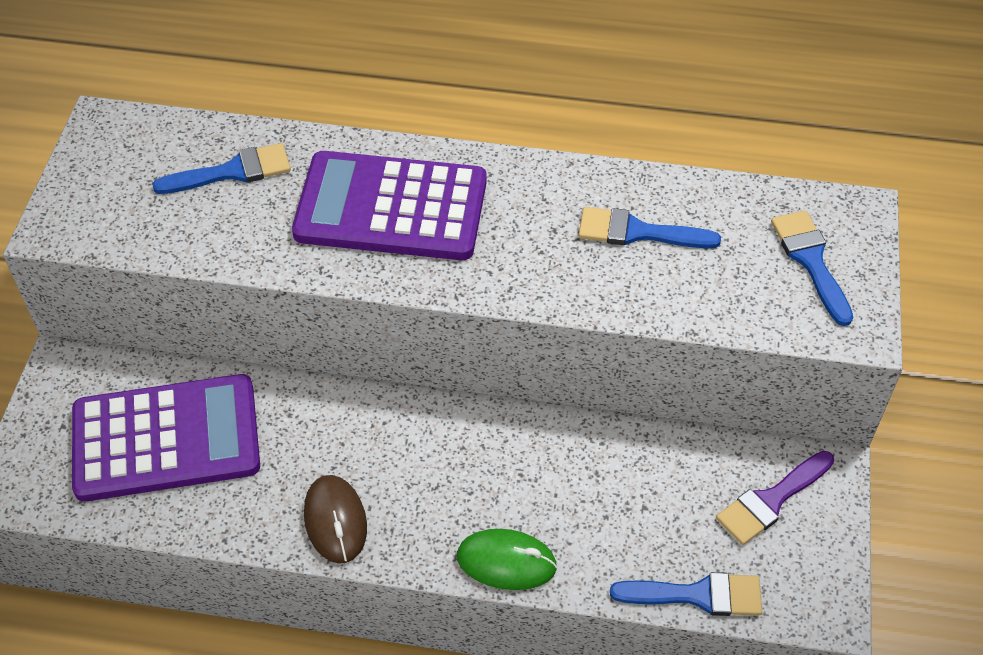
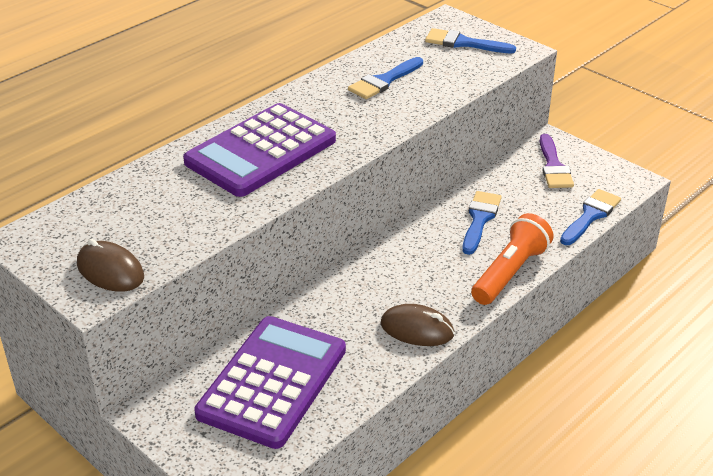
camera: 55 degrees left, 15 degrees down
(100, 217) = (110, 271): none -> brown mouse
(232, 172) = (147, 199): blue brush -> blue brush (480, 219)
(506, 562) = (510, 272): green mouse -> orange flashlight

